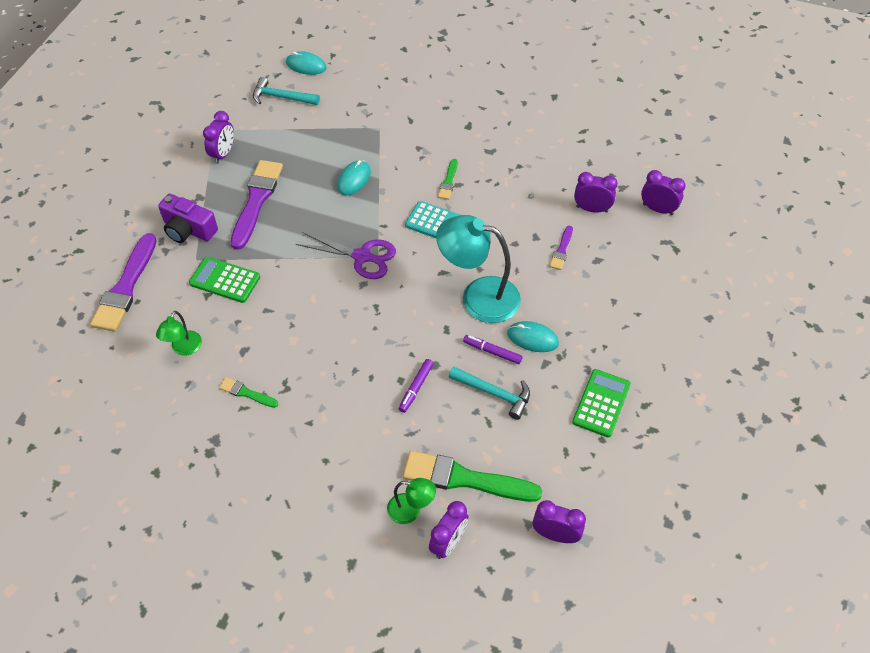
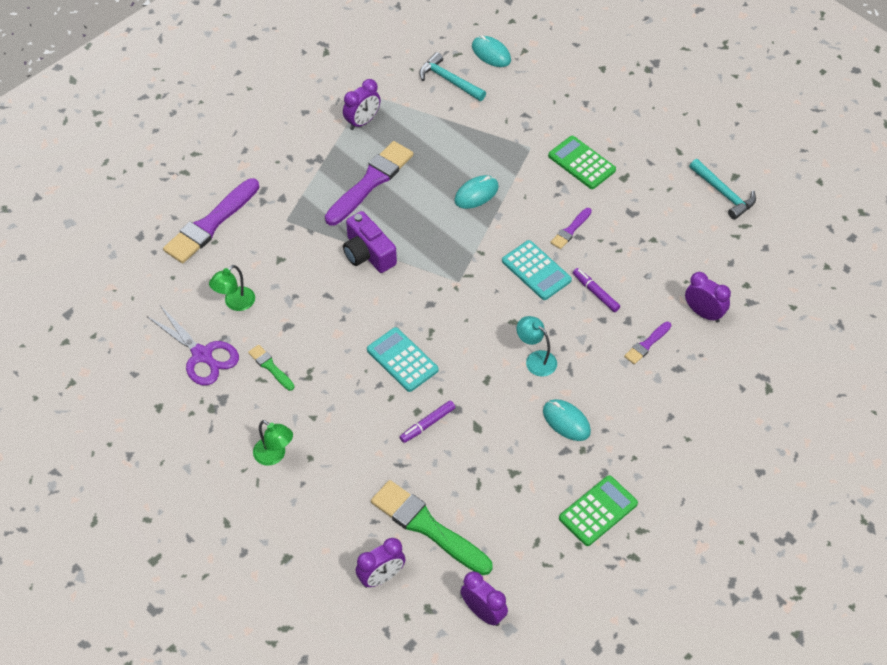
camera: 25 degrees right, 0 degrees up
(188, 229) = (293, 188): purple camera -> purple camera (368, 253)
(225, 280) = (302, 251): green calculator -> green calculator (581, 163)
(362, 256) = (443, 276): purple scissors -> purple scissors (202, 355)
(364, 341) = (402, 360): none -> turquoise calculator
(411, 510) = (363, 534): green lamp -> green lamp (274, 455)
(448, 182) = (570, 230): green brush -> purple brush
(478, 296) = (536, 359): turquoise lamp -> turquoise lamp, size x0.50
(492, 352) = (519, 419): purple marker -> purple marker (596, 293)
(494, 393) = (498, 459): turquoise hammer -> turquoise hammer (723, 193)
(658, 209) = (774, 339): purple clock -> none

